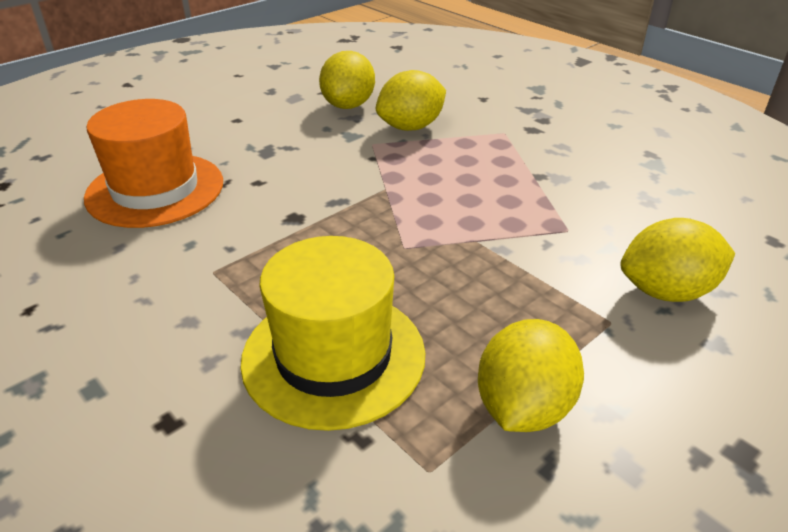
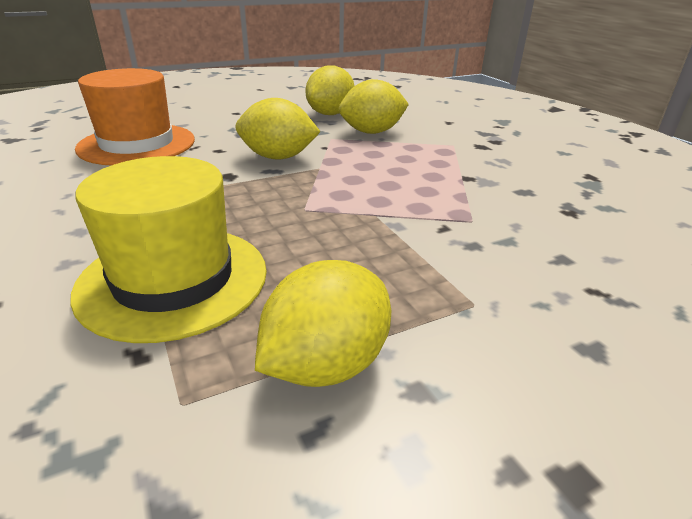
camera: 15 degrees right, 5 degrees down
(666, 291) = (552, 288): yellow lemon -> yellow lemon (278, 157)

